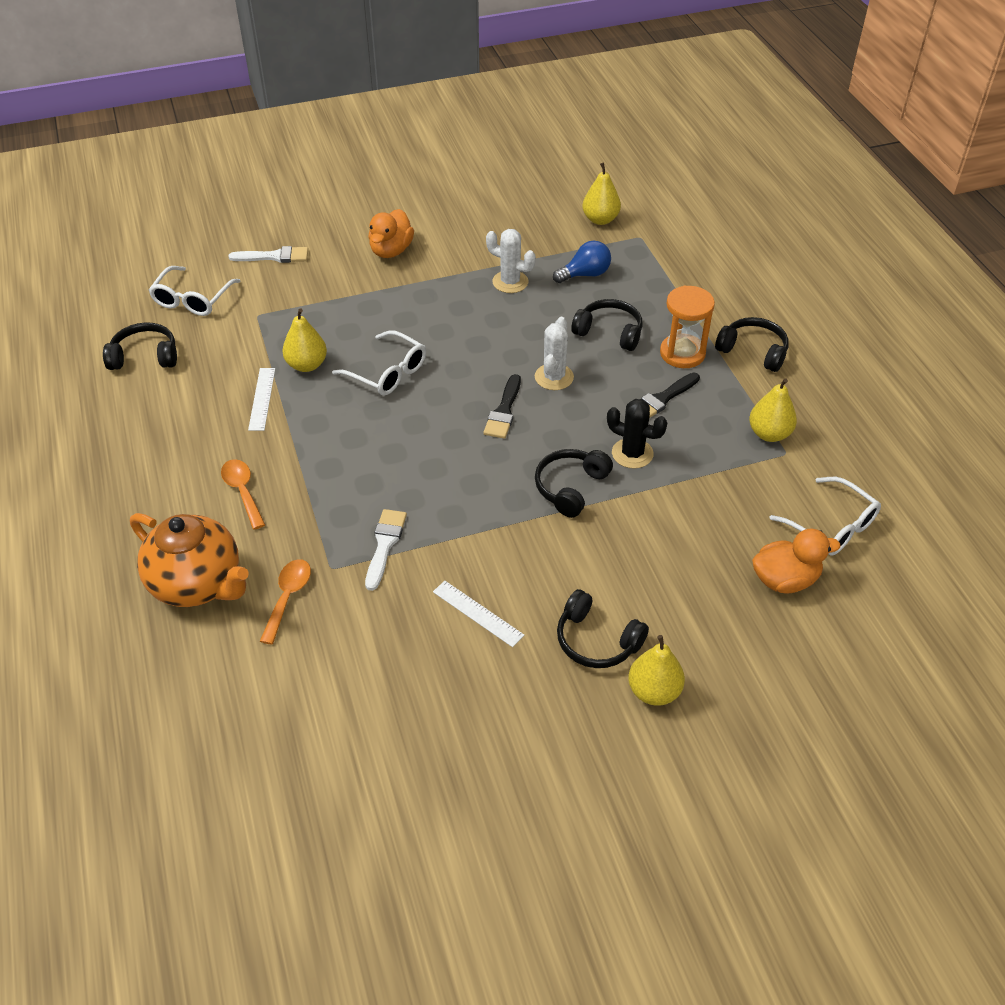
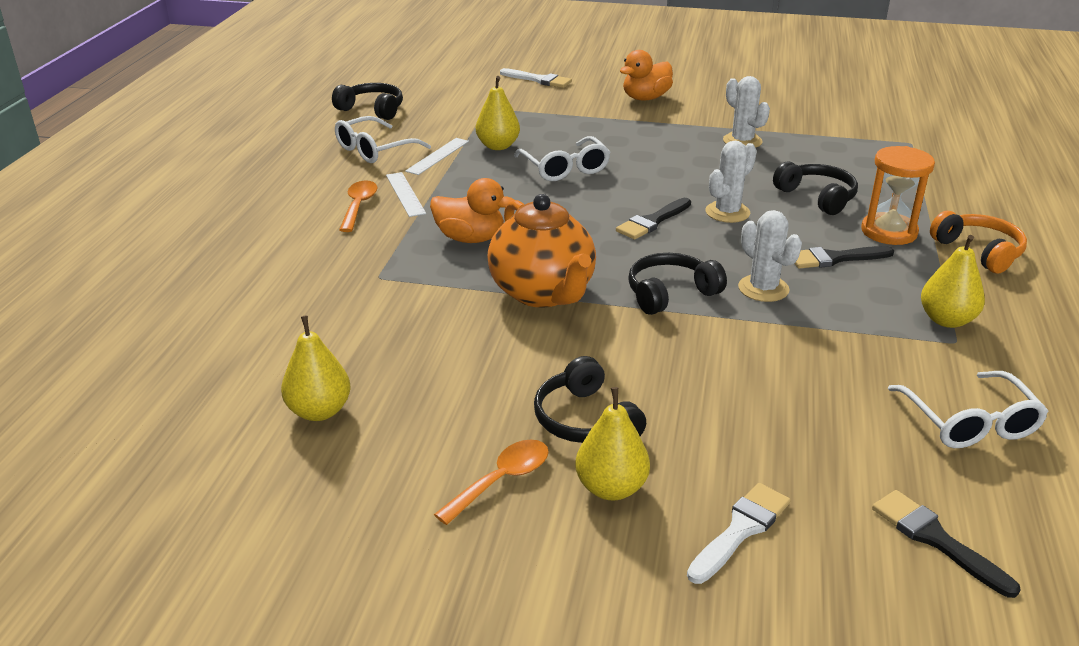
camera: 30 degrees right, 15 degrees down
(192, 299) = (445, 88): white glasses -> white glasses (374, 150)
(198, 584) = (257, 251): orange teapot -> orange teapot (543, 293)
(288, 597) = (319, 284): orange spoon -> orange spoon (501, 480)
(384, 545) = (443, 277): white brush -> white brush (740, 530)
(478, 613) = (481, 355): white ruler -> white ruler (405, 194)
(585, 274) = (826, 153): blue light bulb -> none
(600, 219) = (876, 123): yellow pear -> yellow pear (319, 411)
(632, 453) = (763, 289): black cactus -> white cactus
(753, 351) = (979, 251): black headphones -> orange headphones
(785, 580) = (865, 449): orange duck -> orange duck (470, 238)
(863, 635) = (936, 539): none -> black brush

